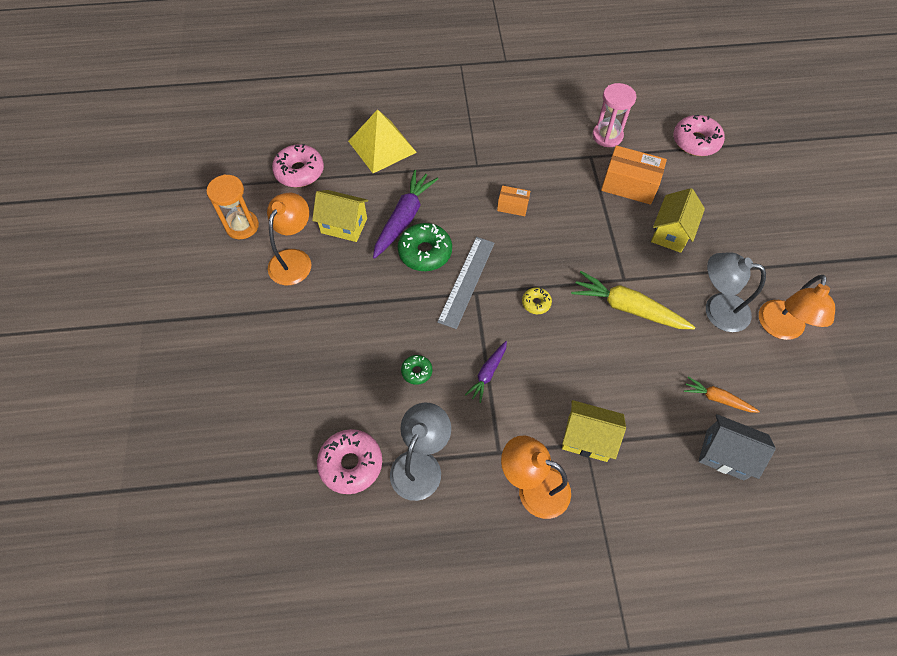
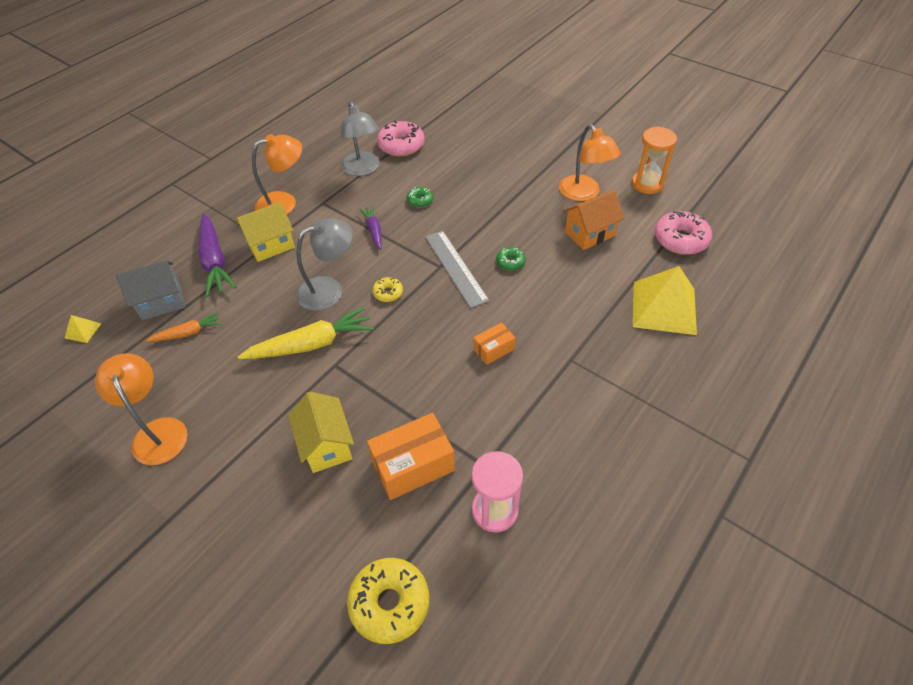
camera: 135 degrees right, 10 degrees down
(344, 226) = (589, 234): yellow house -> orange house
(404, 218) = (559, 271): purple carrot -> purple carrot (215, 261)
(425, 252) = (510, 262): green donut -> green donut, size x0.52
(696, 141) = (389, 603): pink donut -> yellow donut
(717, 309) = (229, 403): grey lamp -> grey lamp (329, 290)
(810, 481) = (83, 330): none -> yellow pyramid

